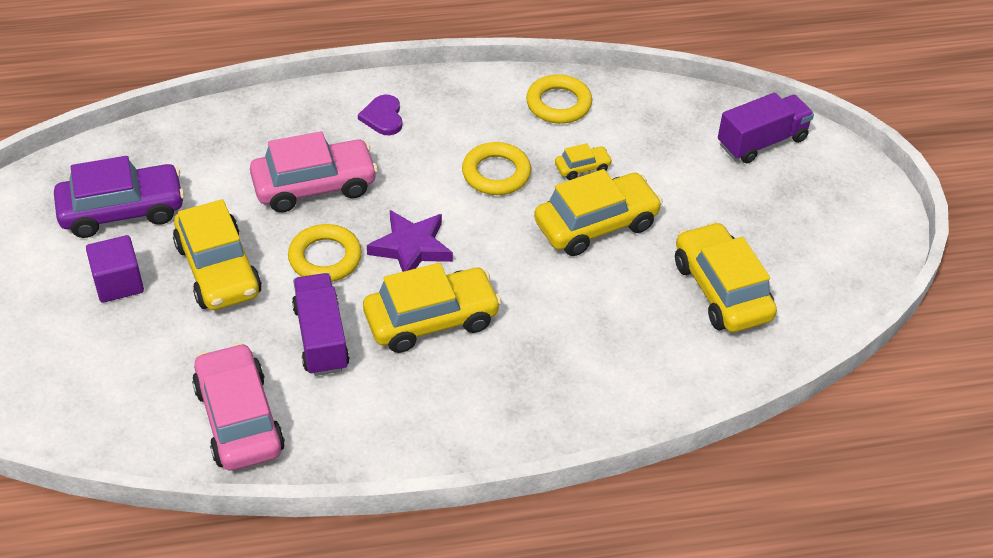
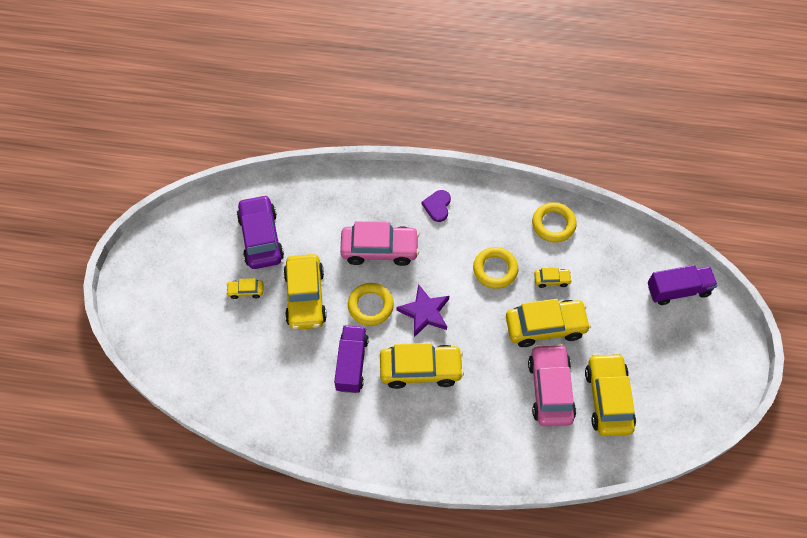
camera: 20 degrees right, 15 degrees up
(118, 283) = (246, 291): purple cube -> yellow car
(122, 211) = (261, 238): purple car -> purple car turned 105 degrees counterclockwise
(239, 419) = (289, 407): pink car -> pink car (550, 389)

